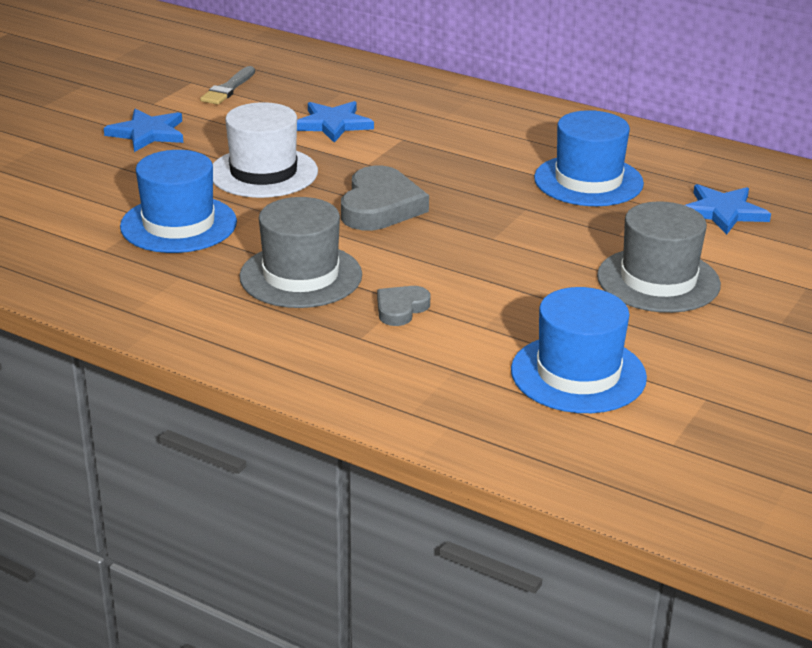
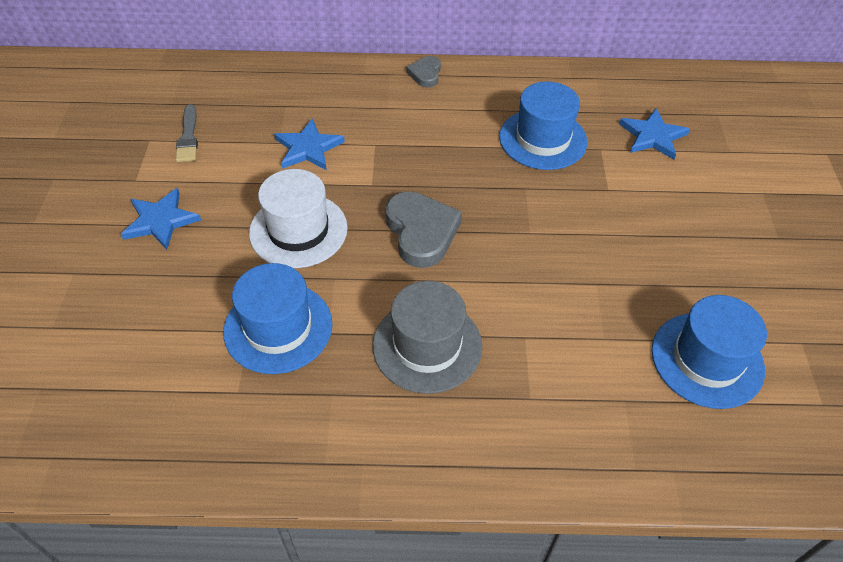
camera: 30 degrees left, 20 degrees up
(401, 309) = (531, 348): grey heart -> grey heart (425, 74)
(658, 280) = (673, 229): grey hat -> none

